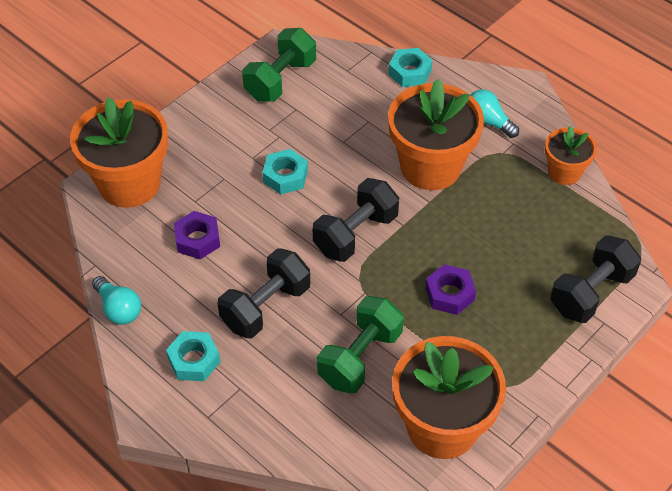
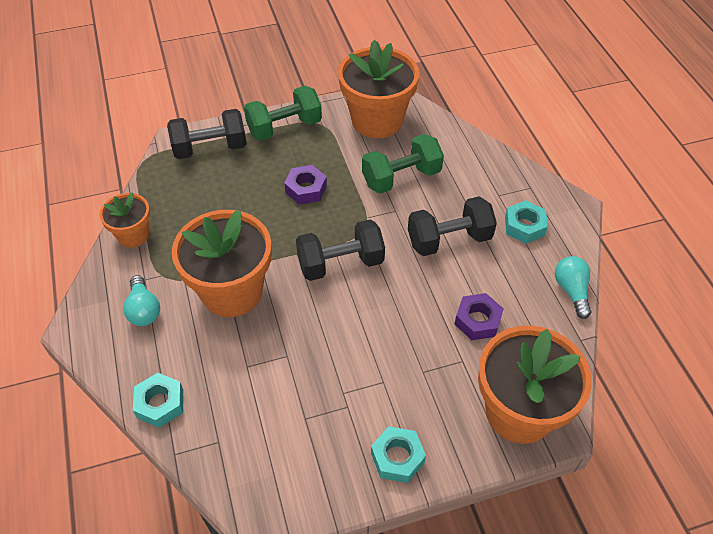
camera: 150 degrees left, 0 degrees up
(280, 80) = (296, 466): green dumbbell -> green dumbbell (284, 127)
(285, 176) = (364, 345): turquoise nut -> turquoise nut (397, 458)

